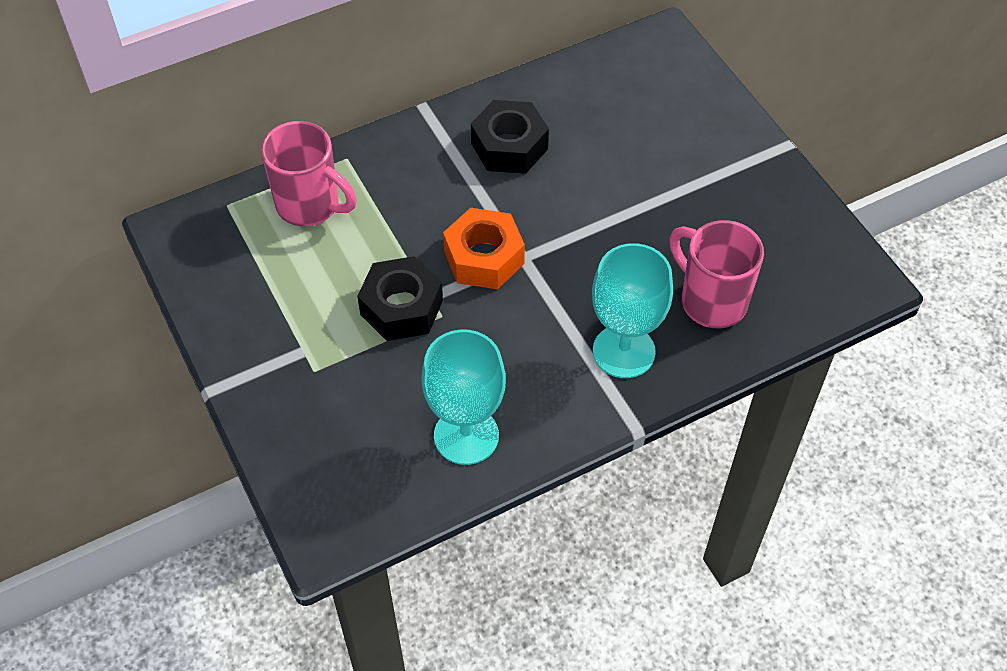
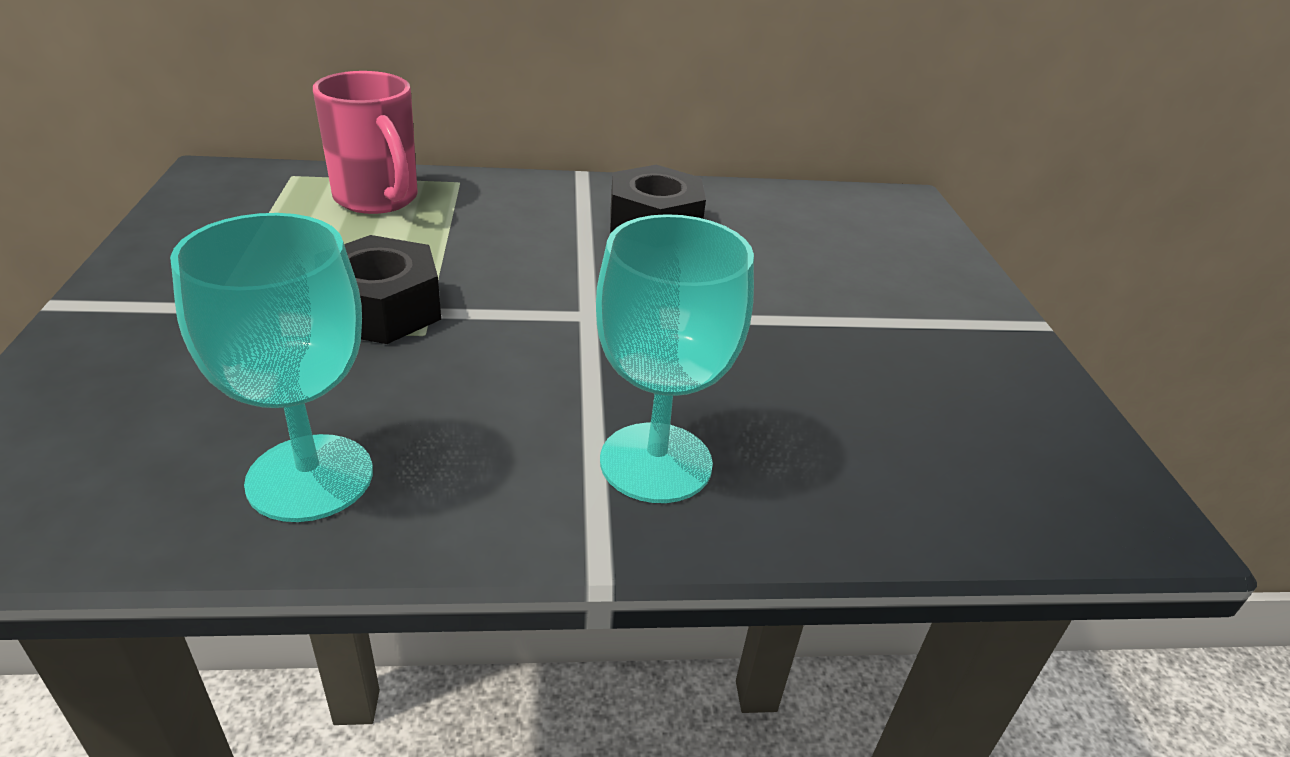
camera: 20 degrees right, 20 degrees down
(484, 257) = (536, 299): orange nut -> none
(711, 300) = (843, 449): pink mug -> none

